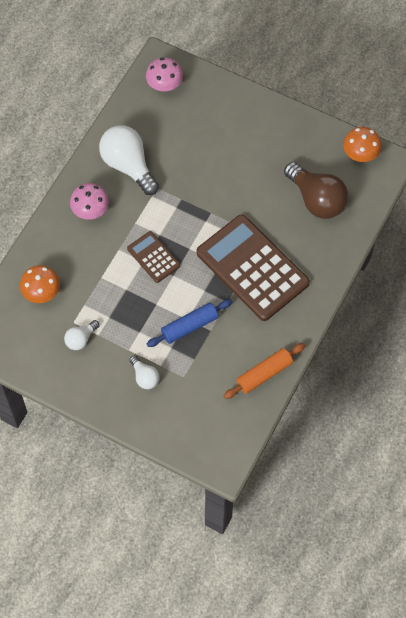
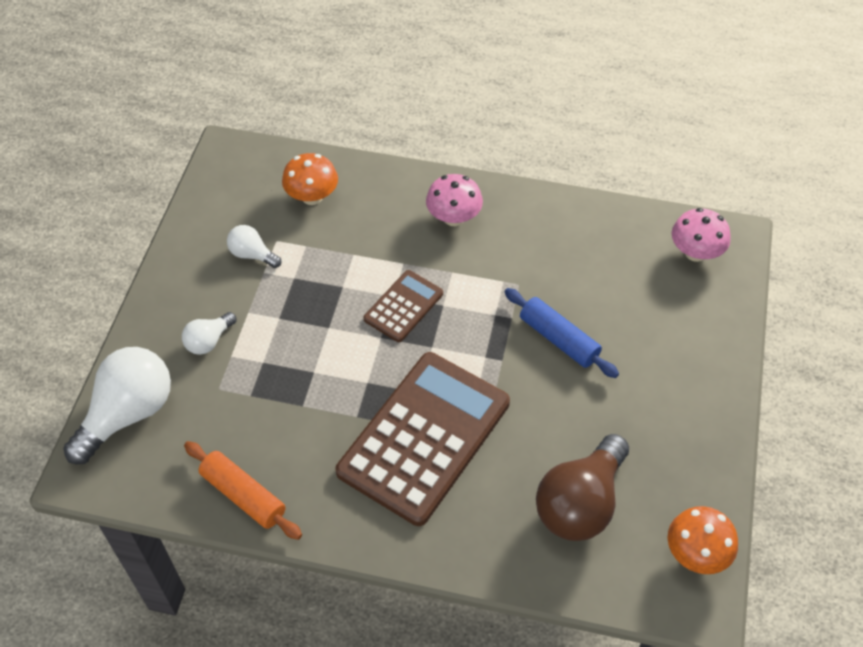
camera: 75 degrees right, 10 degrees down
(128, 166) = (542, 242): white light bulb -> white light bulb (128, 414)
(189, 326) = (302, 377): blue rolling pin -> blue rolling pin (558, 339)

